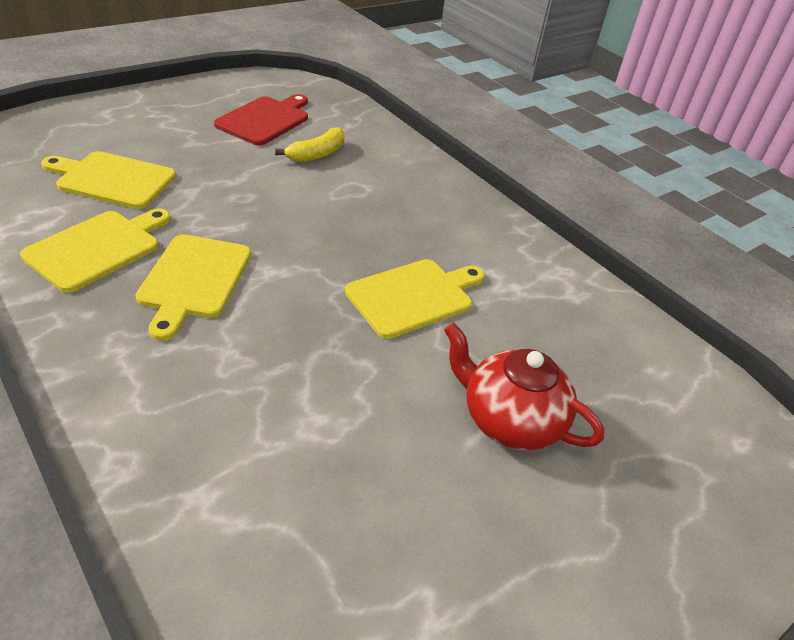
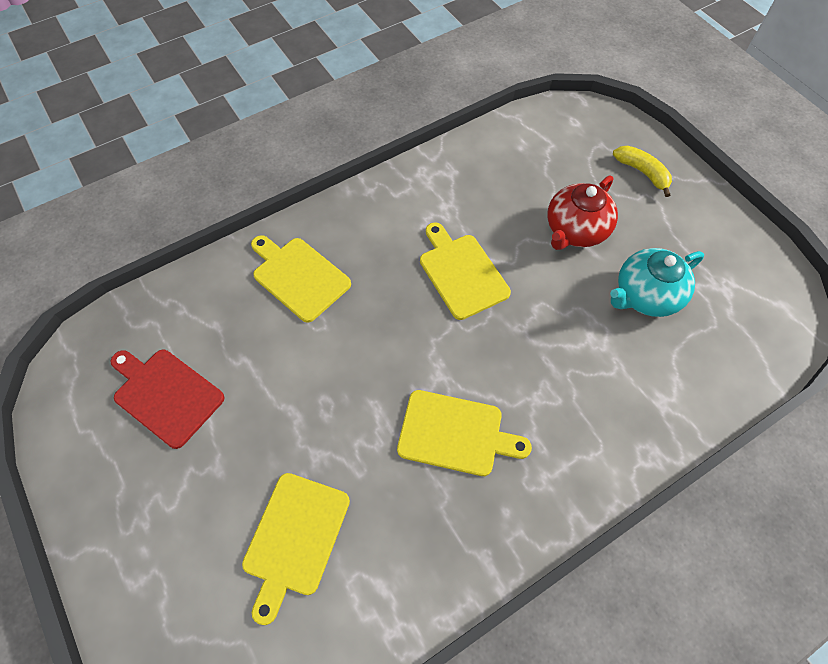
camera: 80 degrees left, 20 degrees up
(97, 248) = (416, 525): yellow cutting board -> yellow cutting board (298, 276)
(317, 154) = (244, 341): yellow banana -> yellow banana (642, 173)
(397, 501) = (645, 296): none -> turquoise teapot

